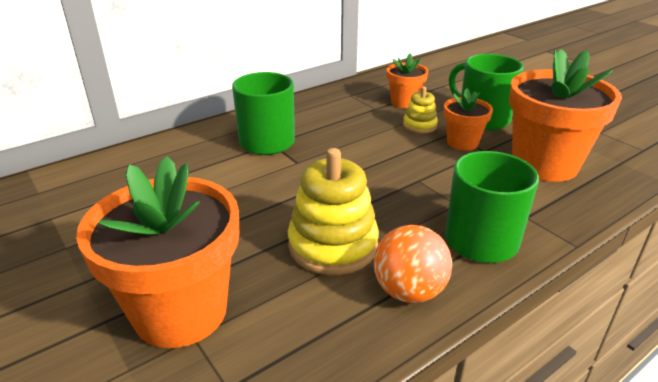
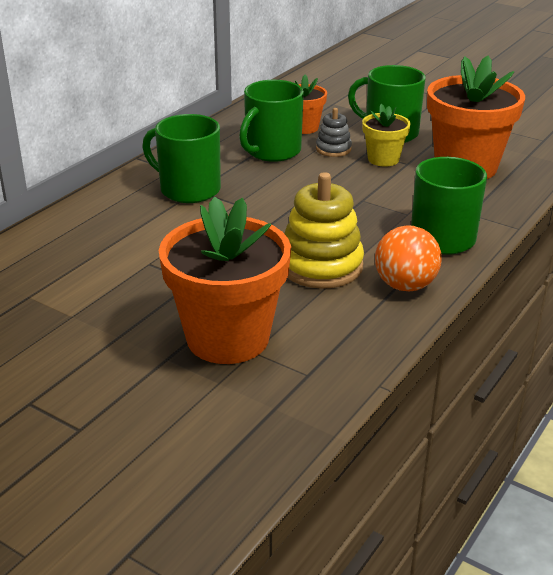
camera: 20 degrees left, 0 degrees up
(362, 119) = (272, 151): none -> green mug
(419, 125) = (333, 149): yellow stacking toy -> grey stacking toy
(462, 143) = (383, 159): orange flower pot -> yellow flower pot

